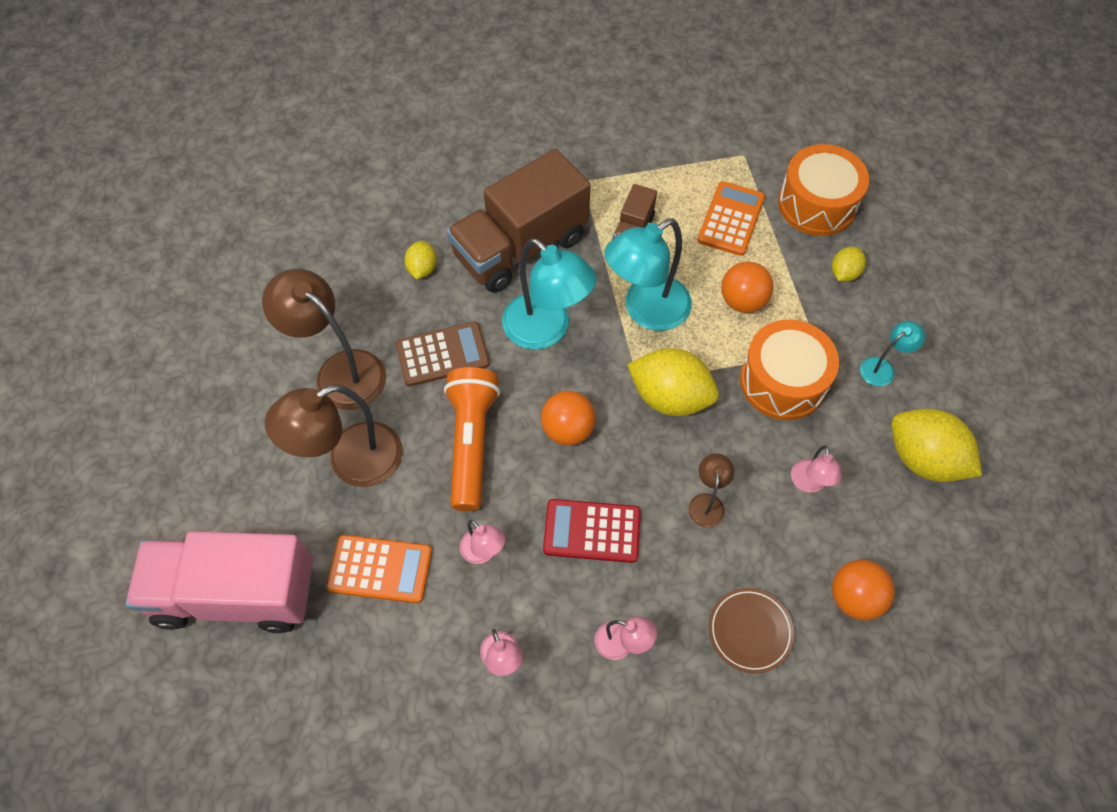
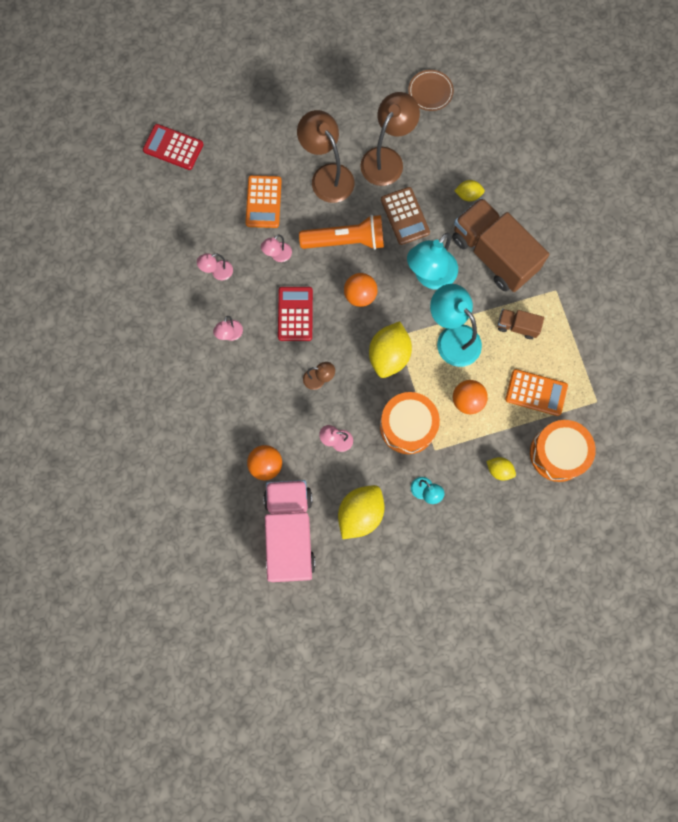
camera: 85 degrees right, 15 degrees up
(236, 593) = (244, 131): pink truck -> pink truck (290, 533)
(237, 731) = (173, 147): none -> red calculator
(750, 631) = (242, 404): brown plate -> brown plate (430, 92)

